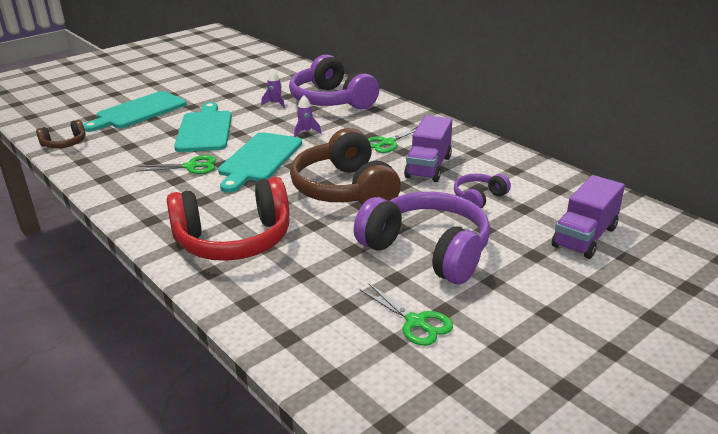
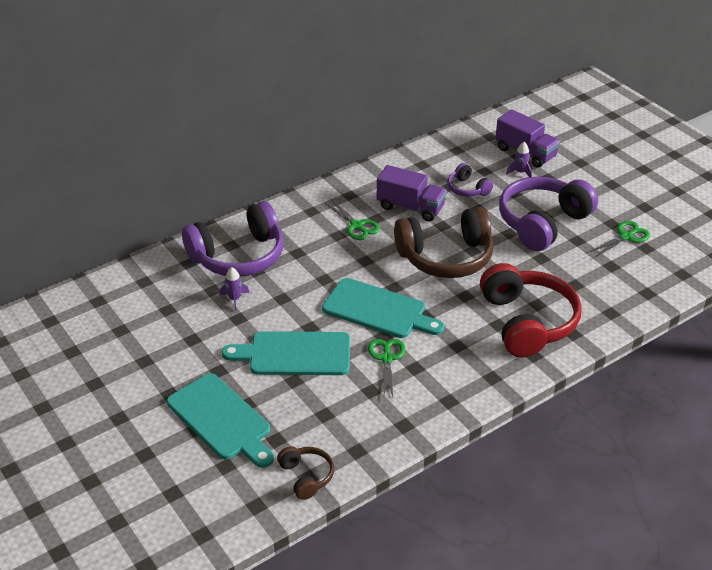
camera: 85 degrees left, 10 degrees up
(306, 132) = (319, 277): purple rocket -> purple rocket (520, 172)

